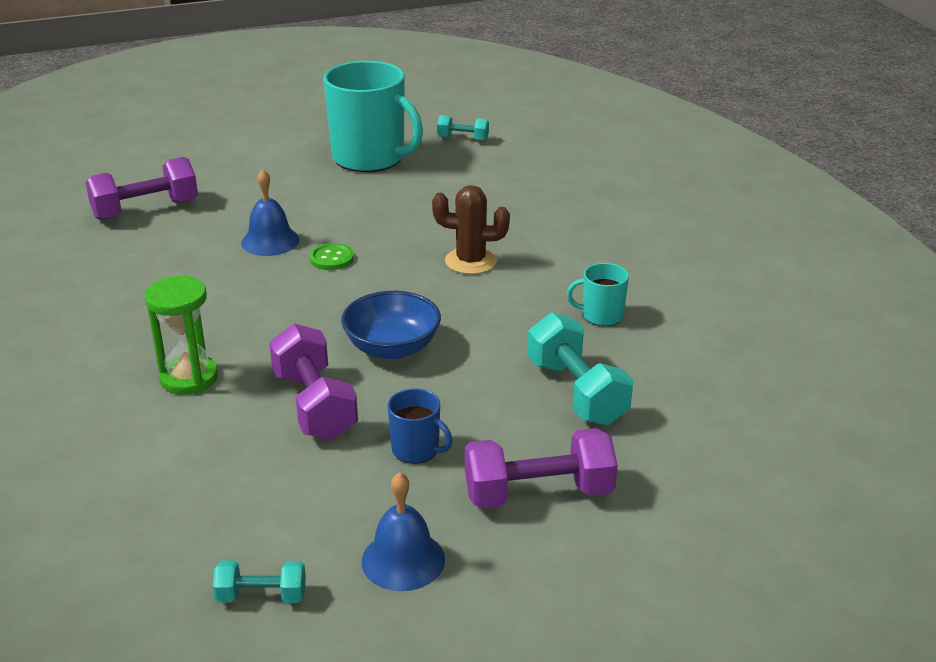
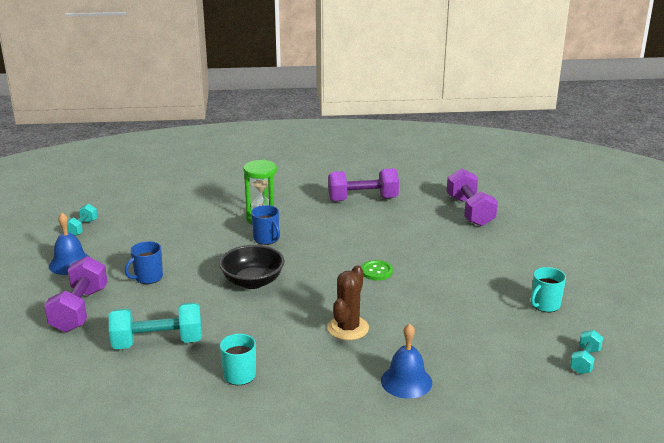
camera: 105 degrees right, 5 degrees down
(260, 360) = (266, 239): none -> blue mug
(270, 241) = (410, 251): blue bell -> blue bell (406, 381)
(314, 405) = (211, 251): purple dumbbell -> purple dumbbell (363, 199)
(370, 158) = (545, 305): turquoise mug -> turquoise mug, size x0.45
(392, 348) = (252, 282): blue bowl -> black bowl

